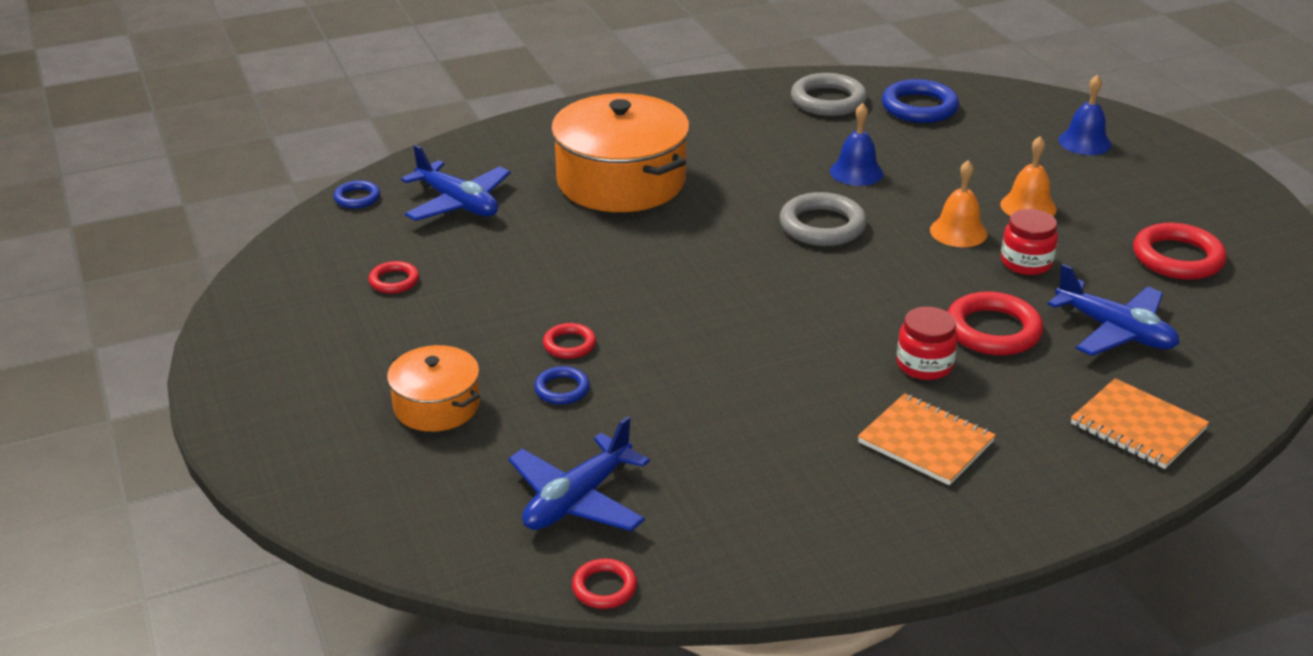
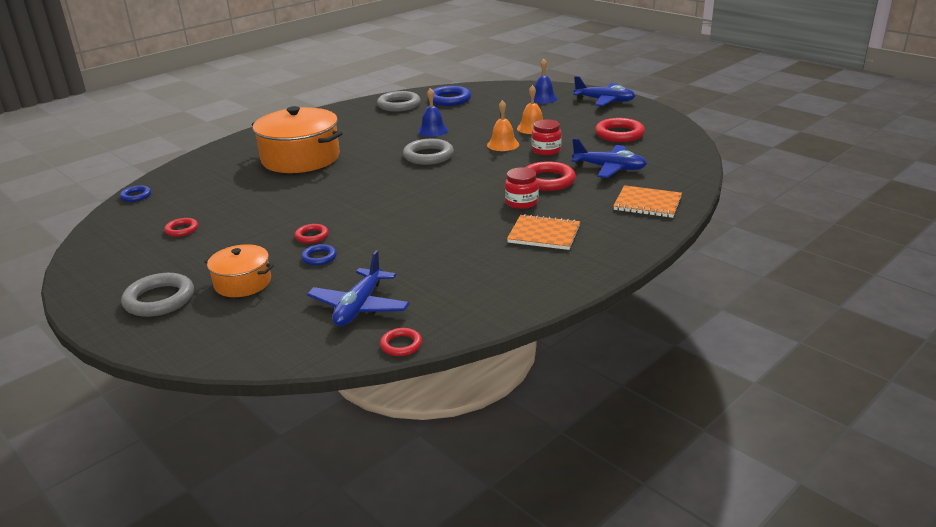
camera: 20 degrees left, 5 degrees down
(316, 403) = (159, 299): none -> grey ring
(458, 203) = (204, 186): blue plane -> blue plane (604, 101)

